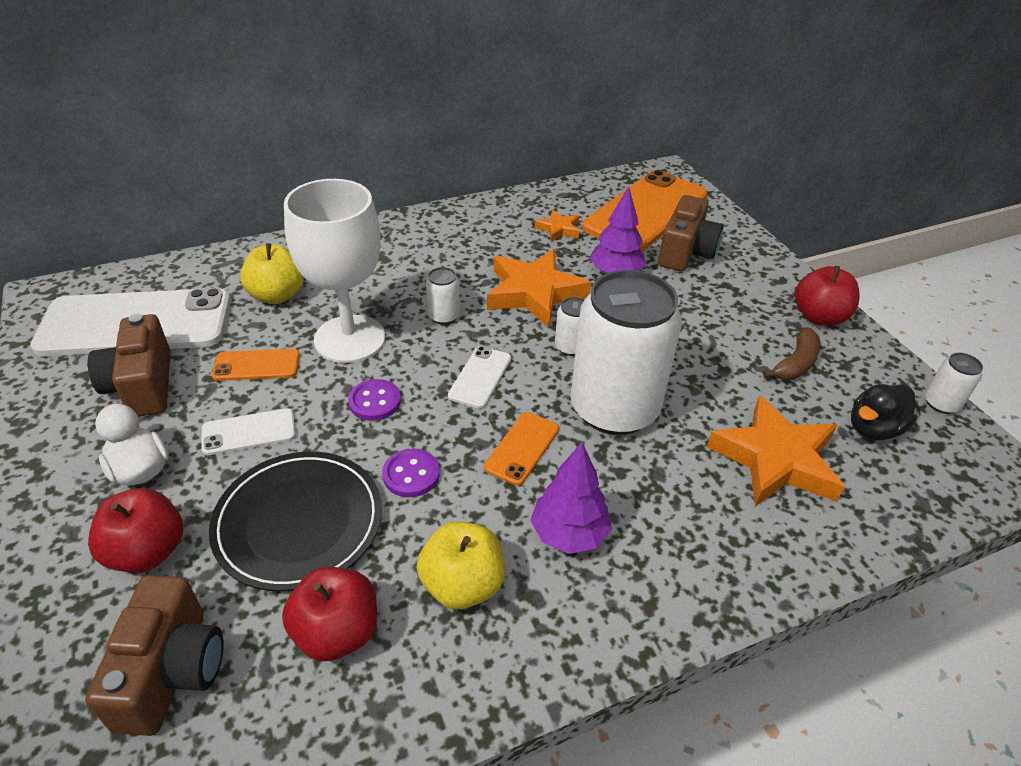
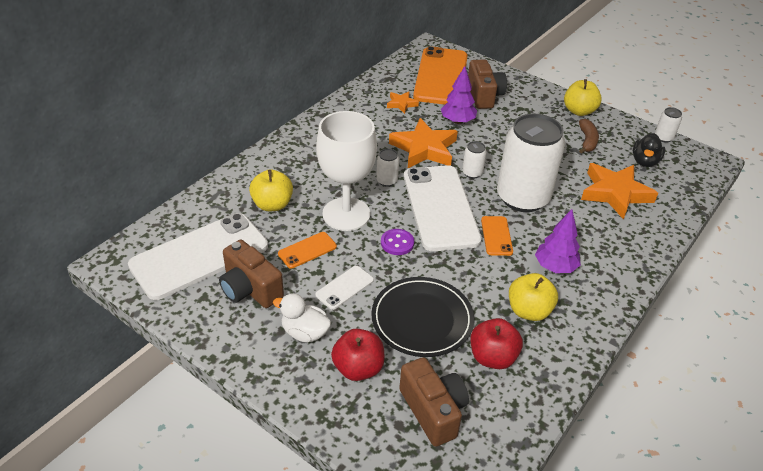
camera: 30 degrees left, 0 degrees up
(411, 474) = (454, 272): purple button -> none
(480, 377) = (440, 207): white phone -> white phone, size x2.28
(819, 317) = (579, 111): red apple -> yellow apple

